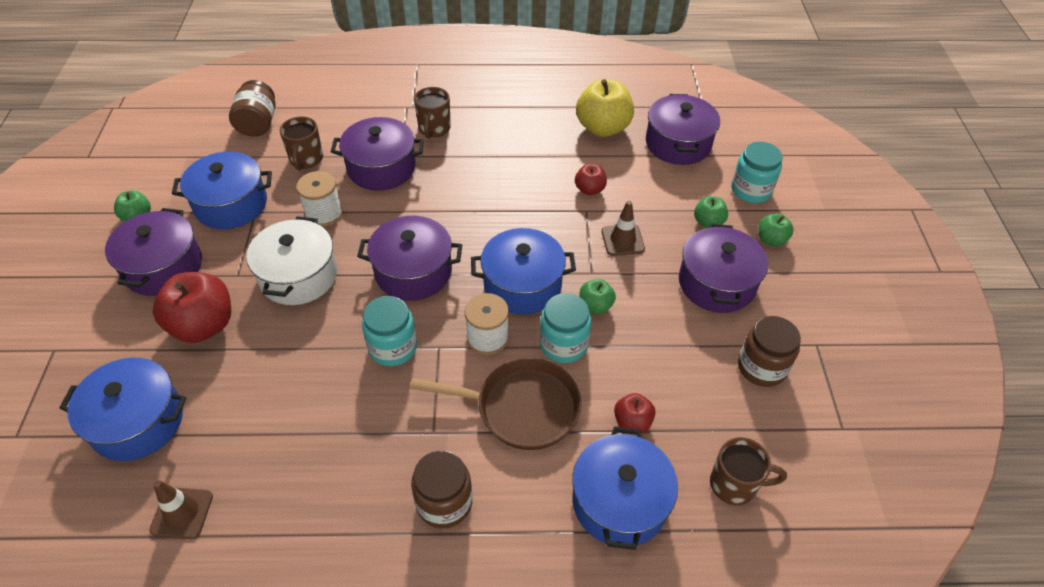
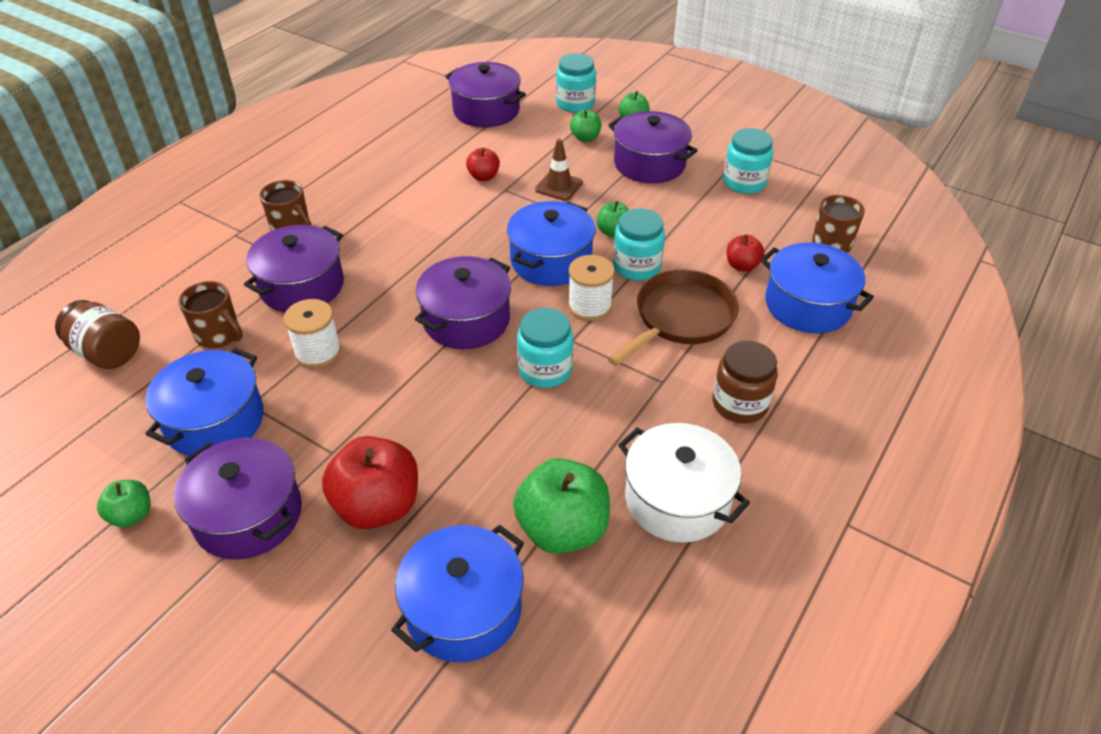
camera: 55 degrees left, 5 degrees down
(182, 513) = (615, 604): brown traffic cone -> none
(236, 443) = (562, 529): none -> green apple
(298, 276) = (386, 403): white pot -> white pot (677, 499)
(603, 128) = (420, 137): yellow apple -> none
(761, 367) = (744, 182): brown jar -> turquoise jar

